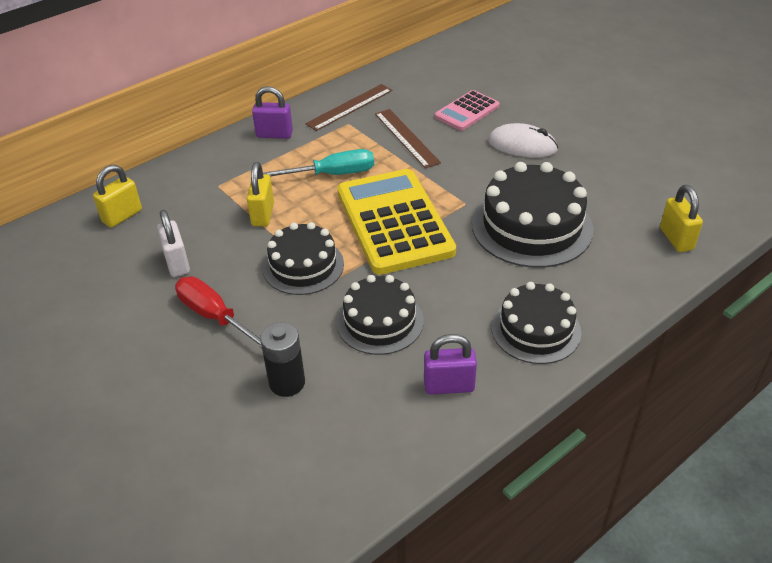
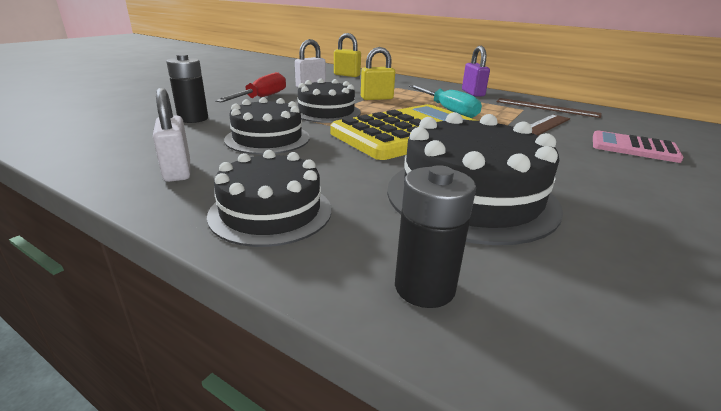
camera: 70 degrees right, 15 degrees down
(449, 386) = (177, 171): purple padlock -> white padlock
(522, 145) = (628, 180): white mouse -> none
(627, 277) = (424, 287): none -> black battery
(676, 239) = (600, 355): yellow padlock -> none

